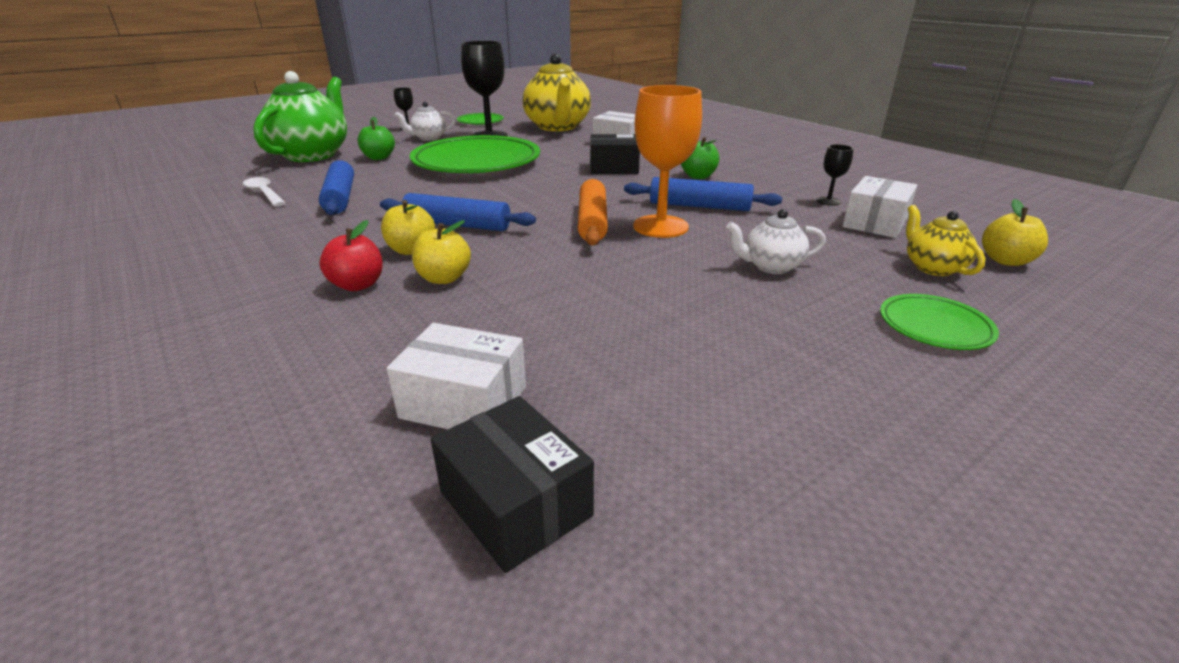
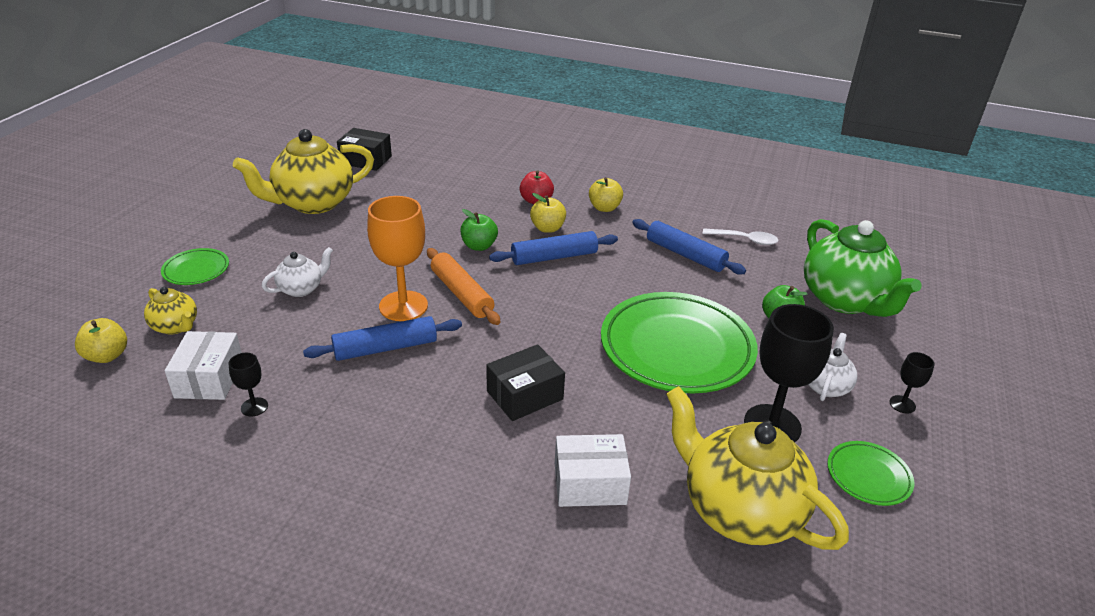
camera: 145 degrees right, 5 degrees up
(444, 278) = (498, 217): yellow apple -> yellow apple (604, 208)
(464, 402) = (413, 175): white box -> none
(698, 176) = (416, 412): green apple -> green apple (479, 246)
(713, 398) = (313, 203): none -> yellow teapot

